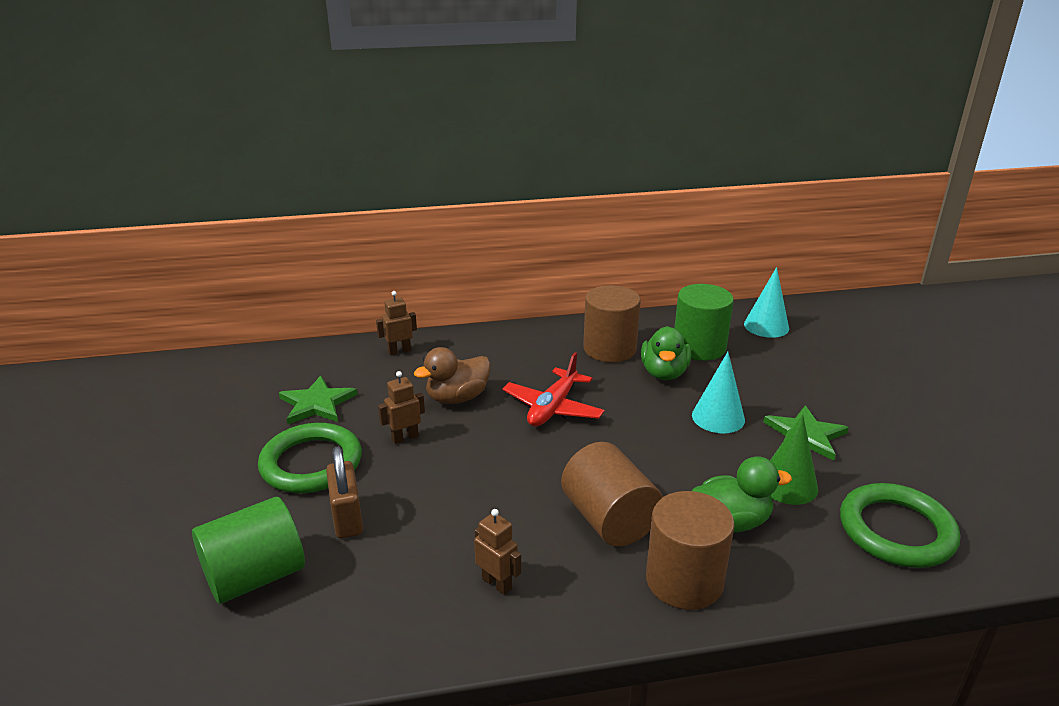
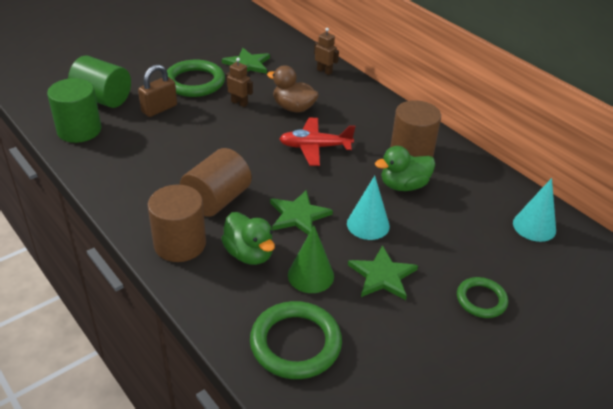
camera: 60 degrees right, 10 degrees up
(497, 583) = (138, 173): brown robot -> none
(677, 461) = (298, 215): none -> green star
(699, 347) = (459, 195): green cylinder -> green cylinder (79, 130)
(859, 390) = (481, 300): none -> green ring

